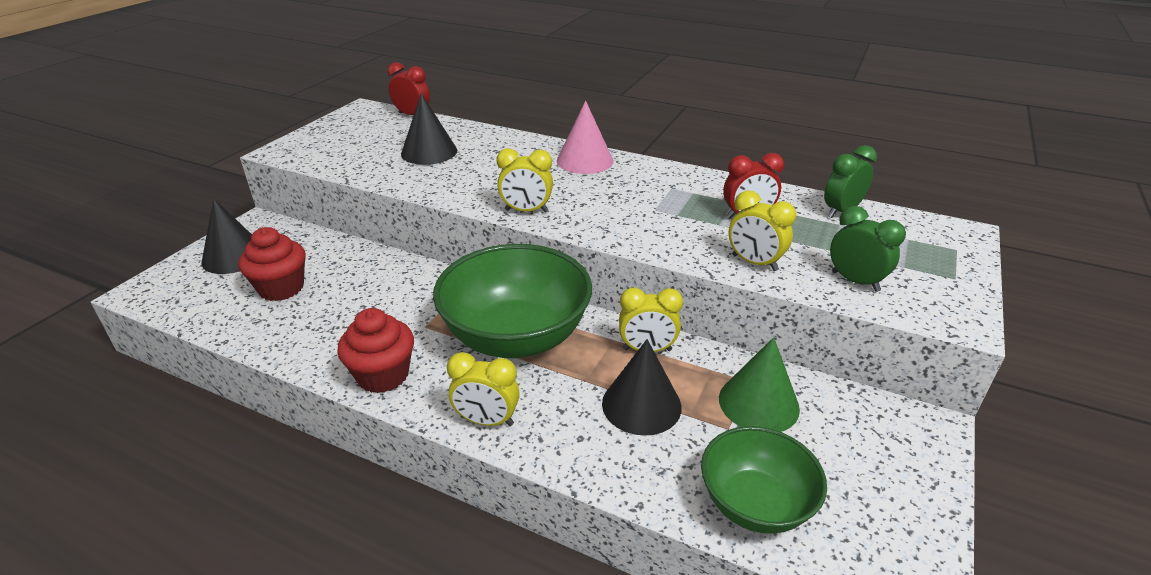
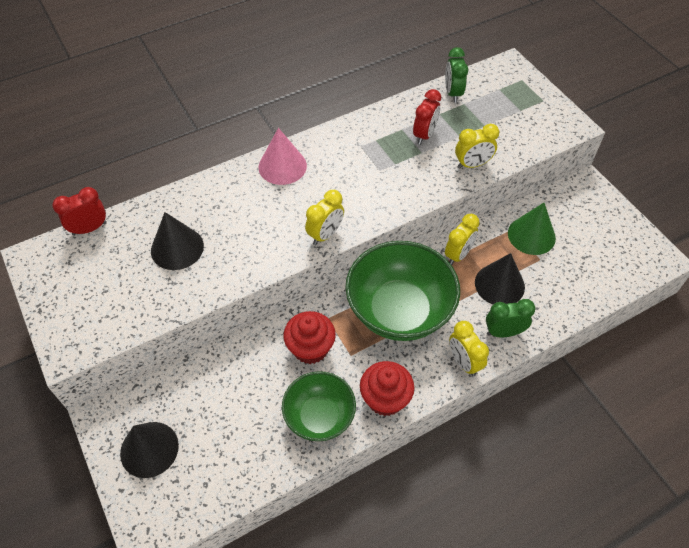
camera: 55 degrees left, 20 degrees up
(281, 288) = (229, 427): red cupcake -> red cupcake (310, 348)
(487, 420) = (464, 362): yellow clock -> yellow clock turned 105 degrees clockwise
(755, 504) = (590, 281): green bowl -> green bowl (319, 416)
(855, 281) = (518, 138): green clock -> green clock (503, 332)

